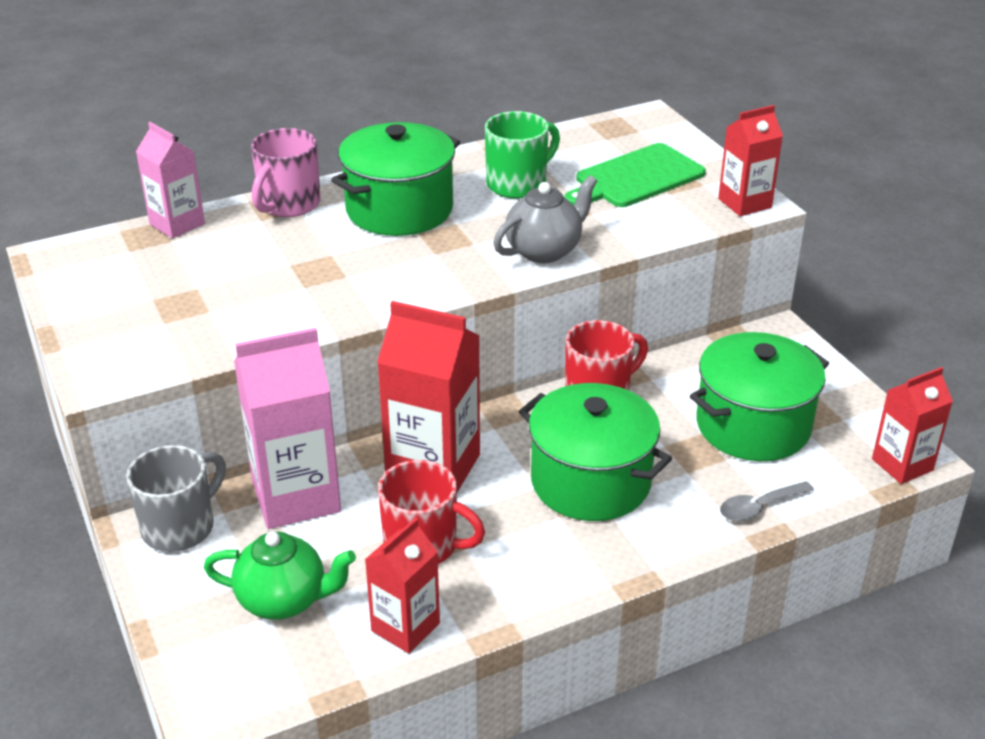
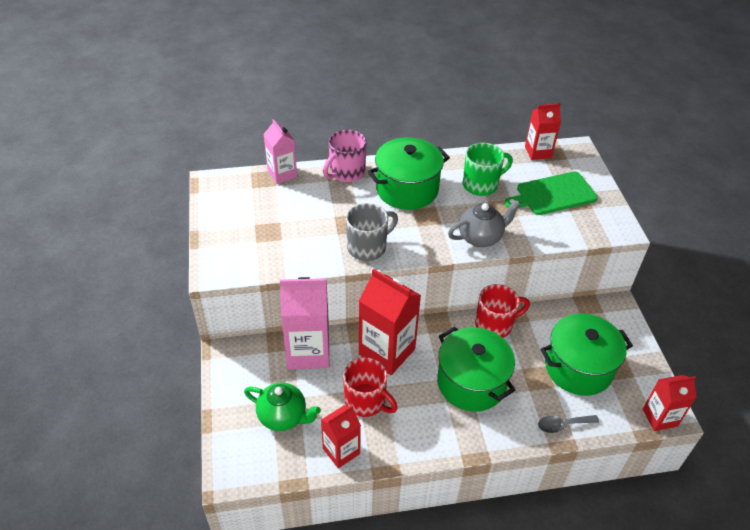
camera: 15 degrees right, 10 degrees up
(180, 527) = (243, 356): grey mug -> grey mug (368, 247)
(744, 203) = (613, 227): red carton -> red carton (538, 152)

